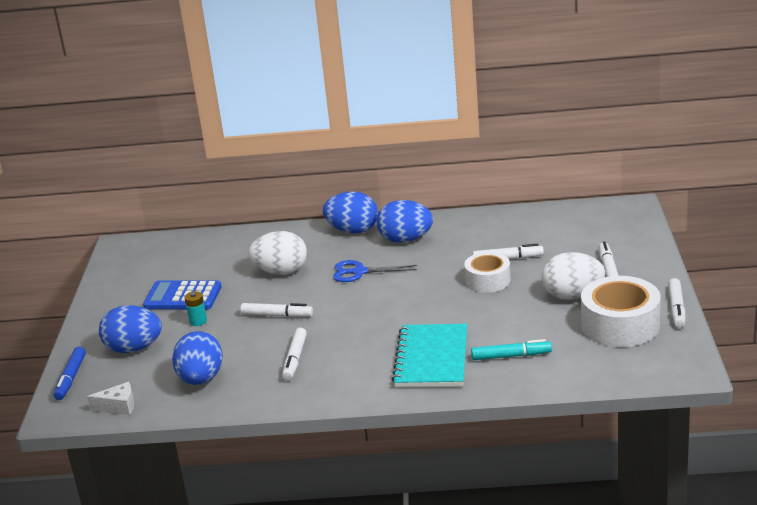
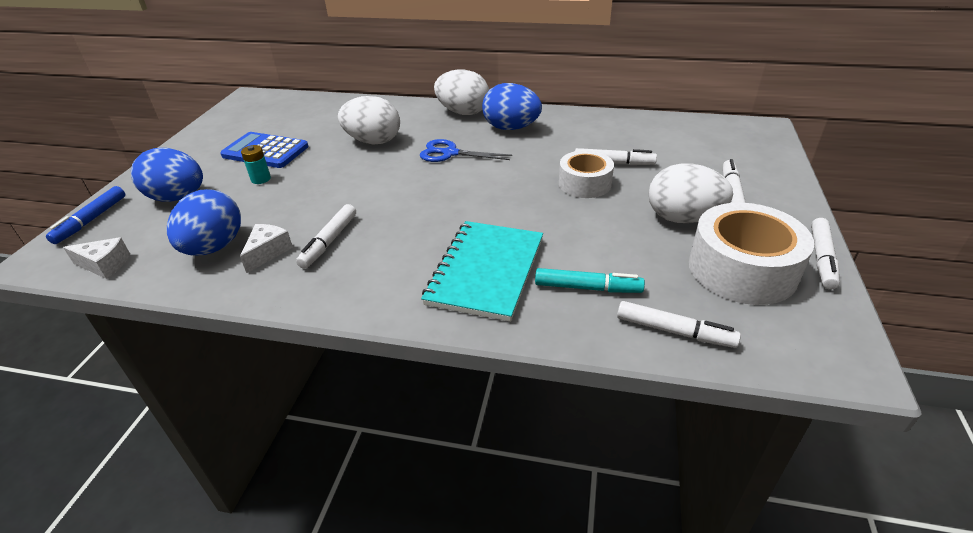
camera: 10 degrees right, 10 degrees up
(249, 375) = (268, 252): none -> white cheese
(277, 315) = (341, 186): white marker -> white marker (674, 331)
(353, 230) = (463, 112): blue egg -> white egg

